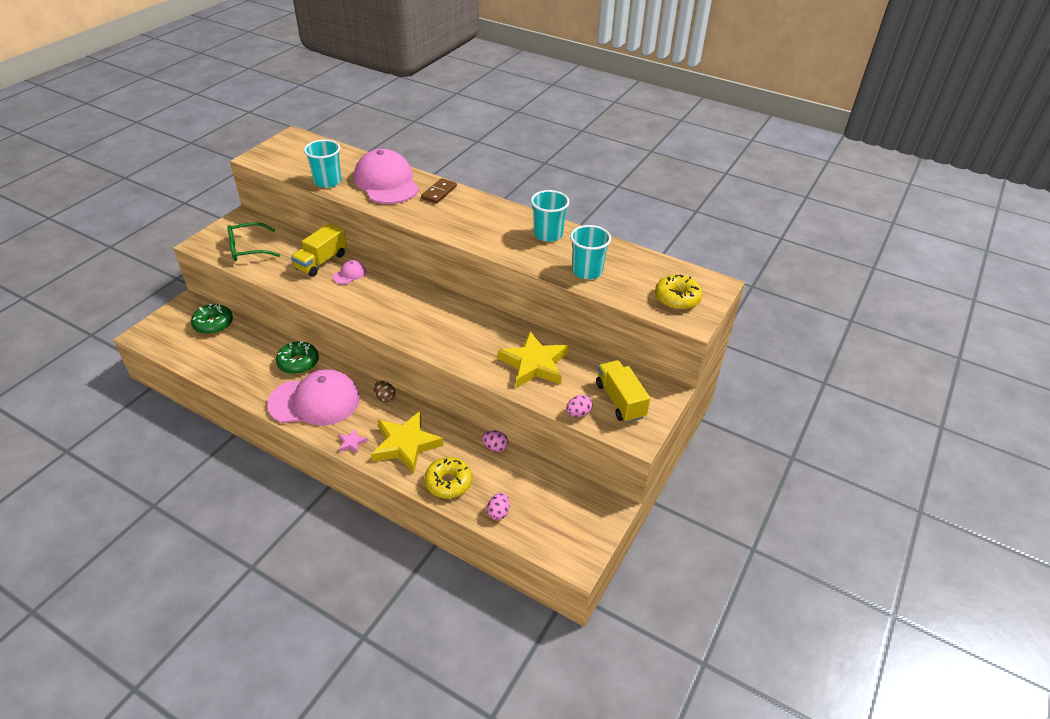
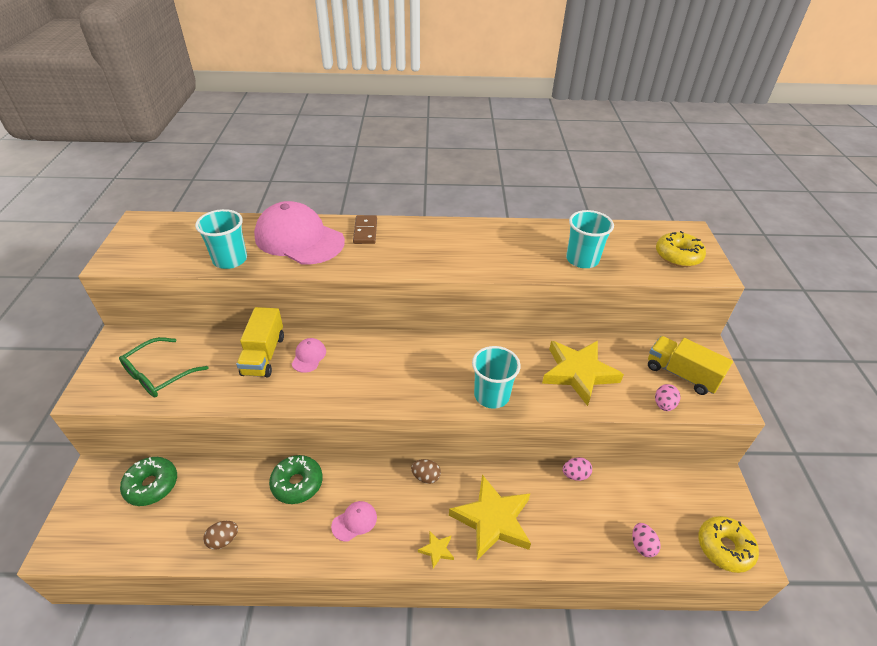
camera: 30 degrees left, 0 degrees up
(230, 374) = (223, 540): none -> brown egg
(315, 401) = (354, 521): pink cap -> pink cap, size x0.42
(352, 443) = (436, 550): pink star -> yellow star
(448, 482) = (570, 539): yellow donut -> yellow donut (724, 547)
(548, 234) = (511, 237): turquoise cup -> turquoise cup (491, 395)

